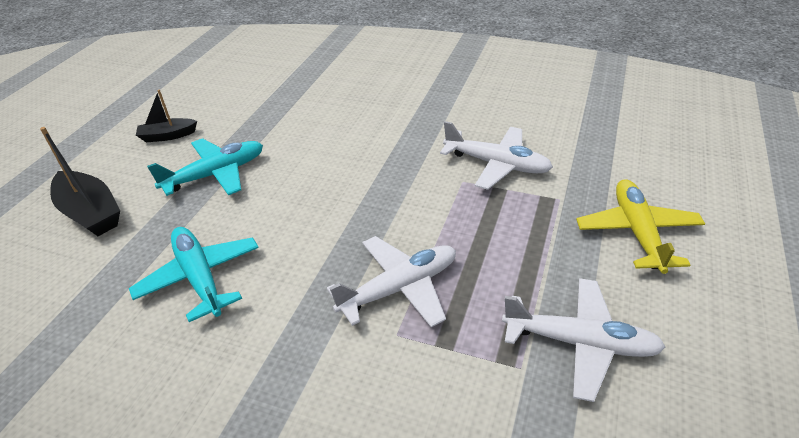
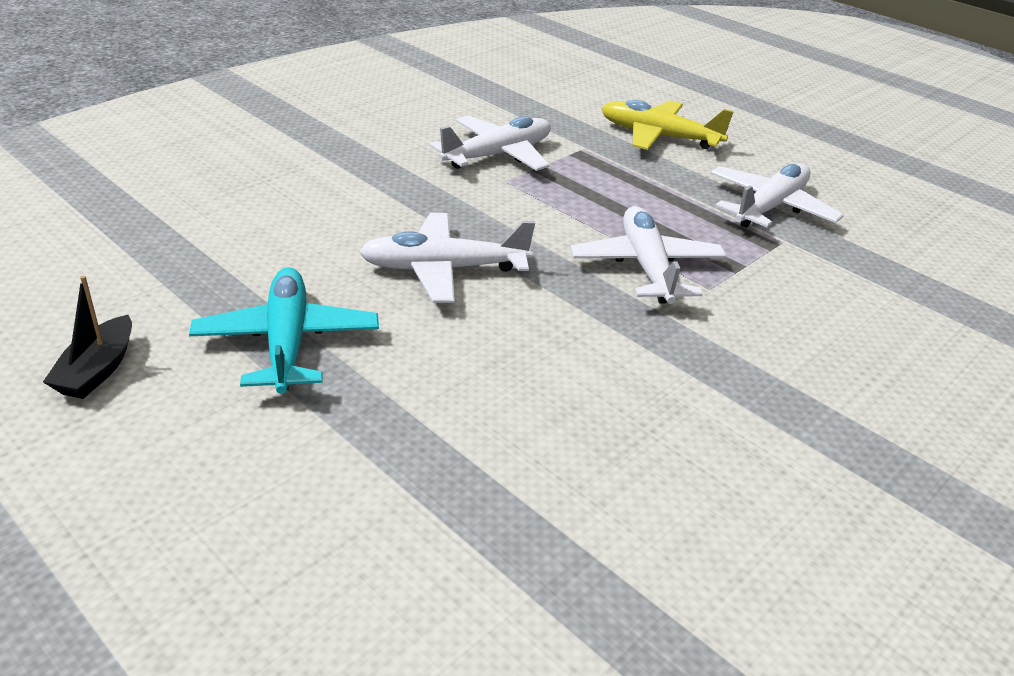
camera: 70 degrees left, 5 degrees down
(90, 213) = (244, 498): black boat -> none
(200, 277) = (521, 401): turquoise plane -> none
(323, 197) = (443, 269): none -> white plane

